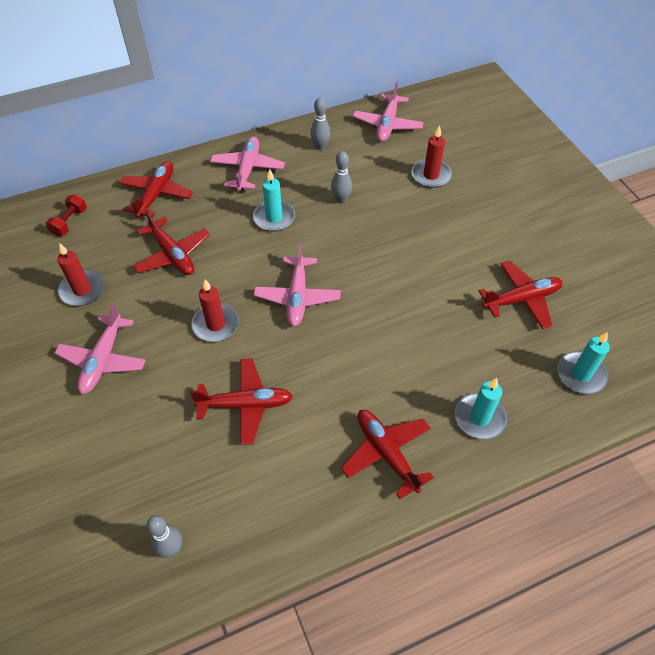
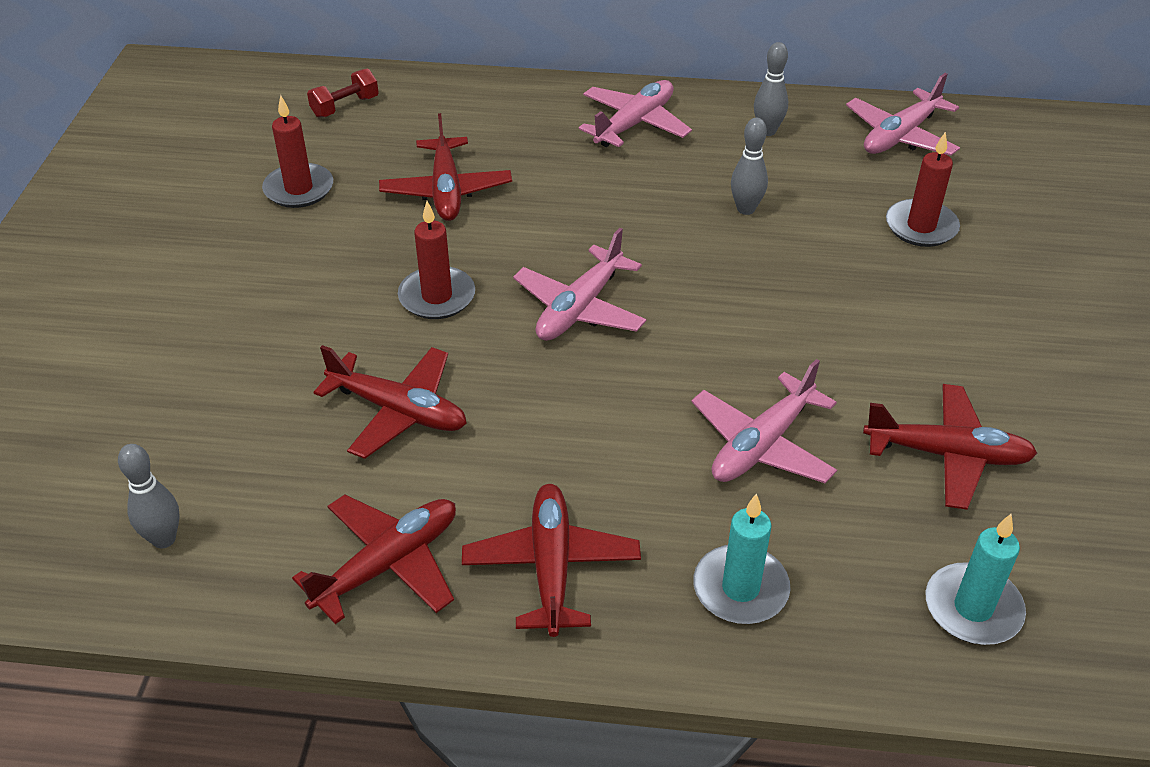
camera: 30 degrees right, 10 degrees down
(103, 360) = (259, 279): pink plane -> pink plane (762, 444)
(156, 194) = (482, 112): red plane -> red plane (388, 564)
(274, 218) = (624, 197): turquoise candle -> none

